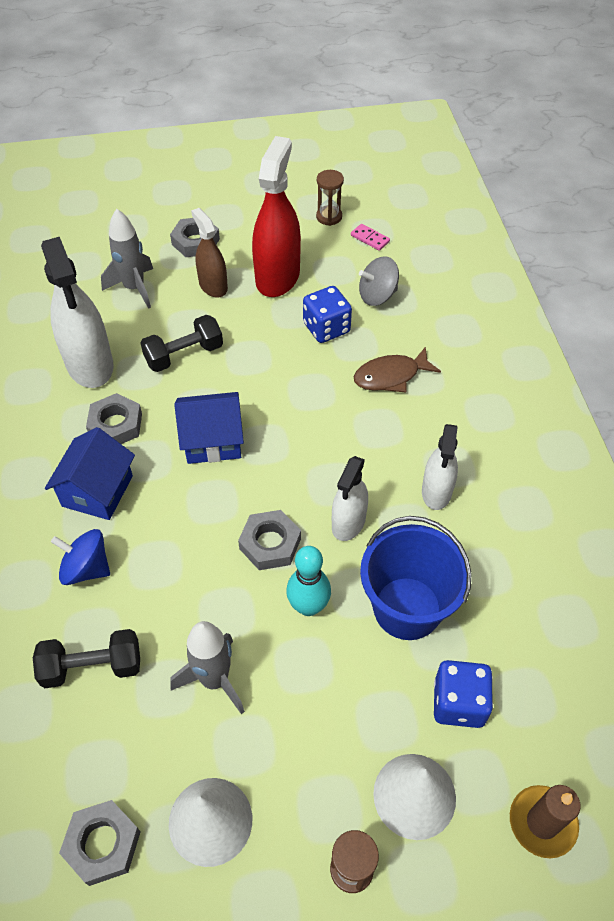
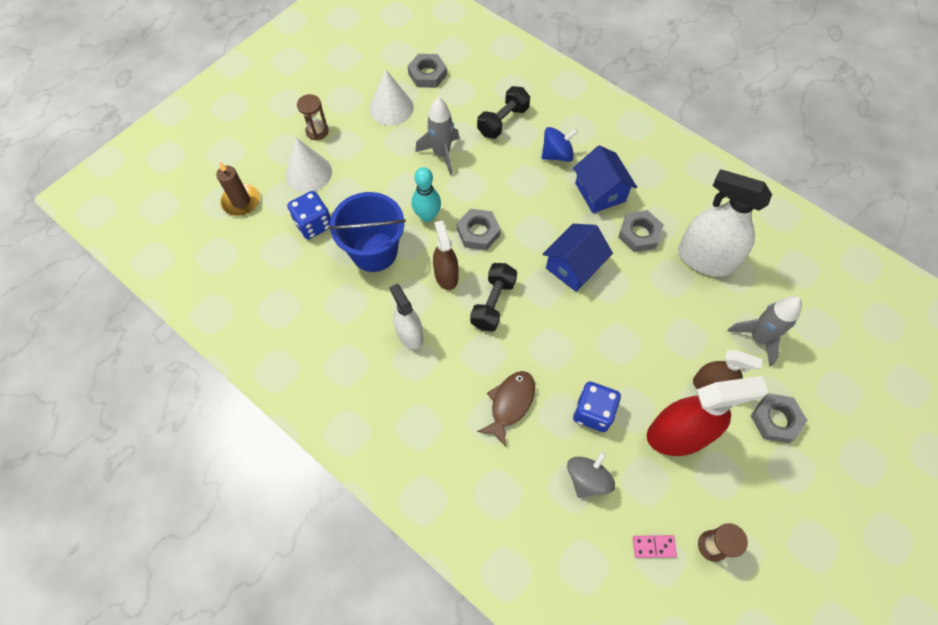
camera: 140 degrees right, 10 degrees up
(184, 355) = (660, 311): black dumbbell -> black dumbbell (493, 303)
(277, 277) = (678, 435): red spray bottle -> red spray bottle turned 75 degrees counterclockwise
(348, 522) = (446, 275): white spray bottle -> brown spray bottle

